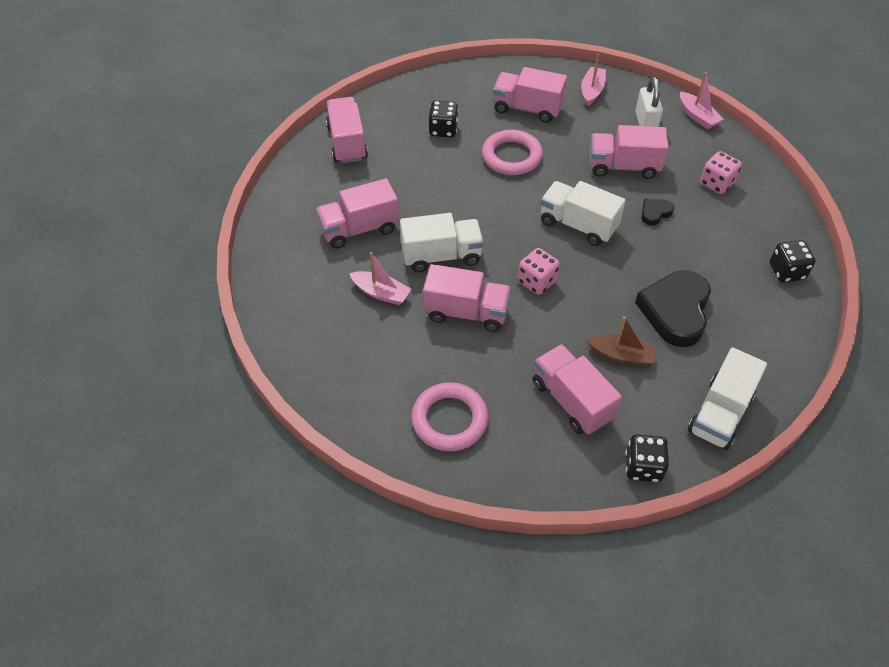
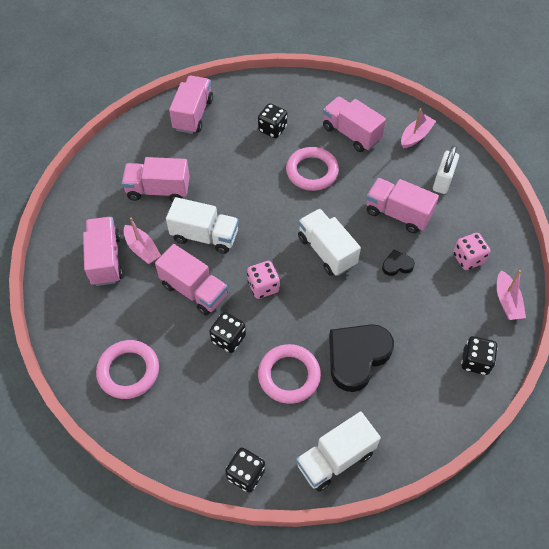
camera: 25 degrees right, 5 degrees up
(535, 345) = (228, 338): none -> black dice
(571, 400) = (226, 396): pink truck -> pink truck (105, 259)
(621, 355) = (289, 376): brown boat -> pink ring
(697, 116) = (492, 191): pink boat -> pink boat (507, 301)

